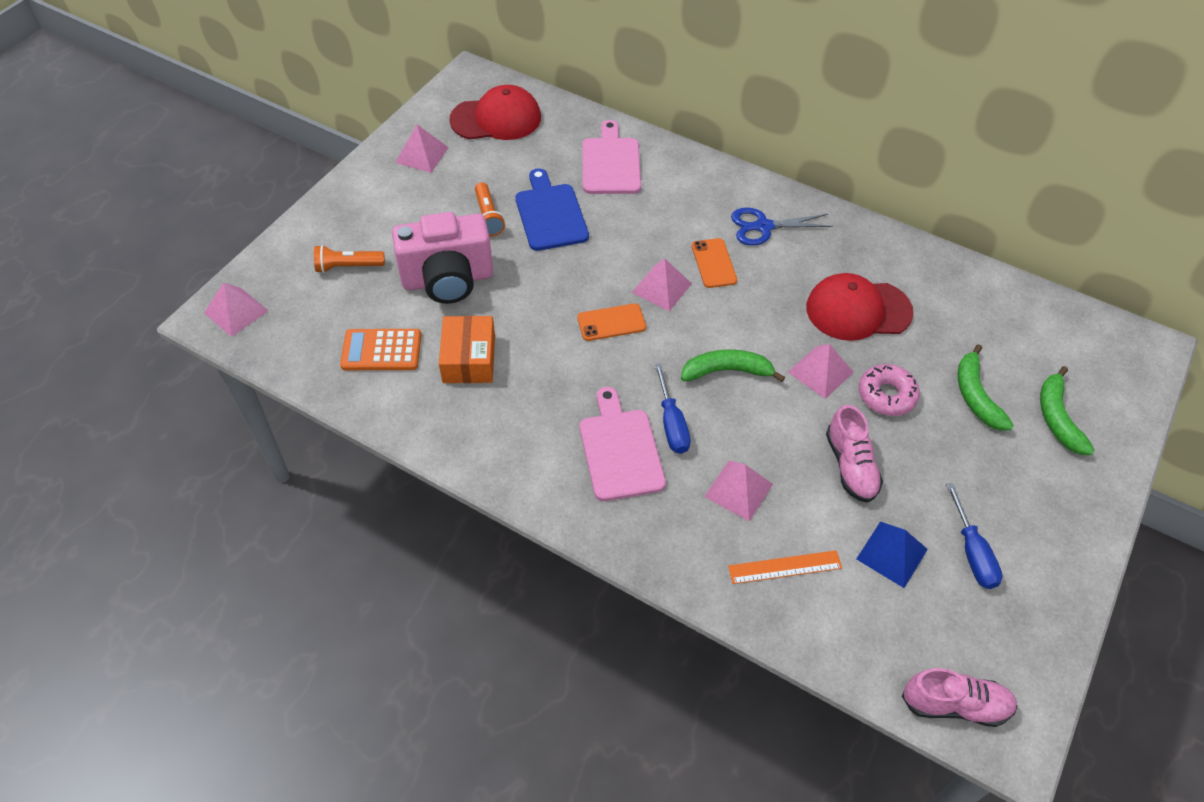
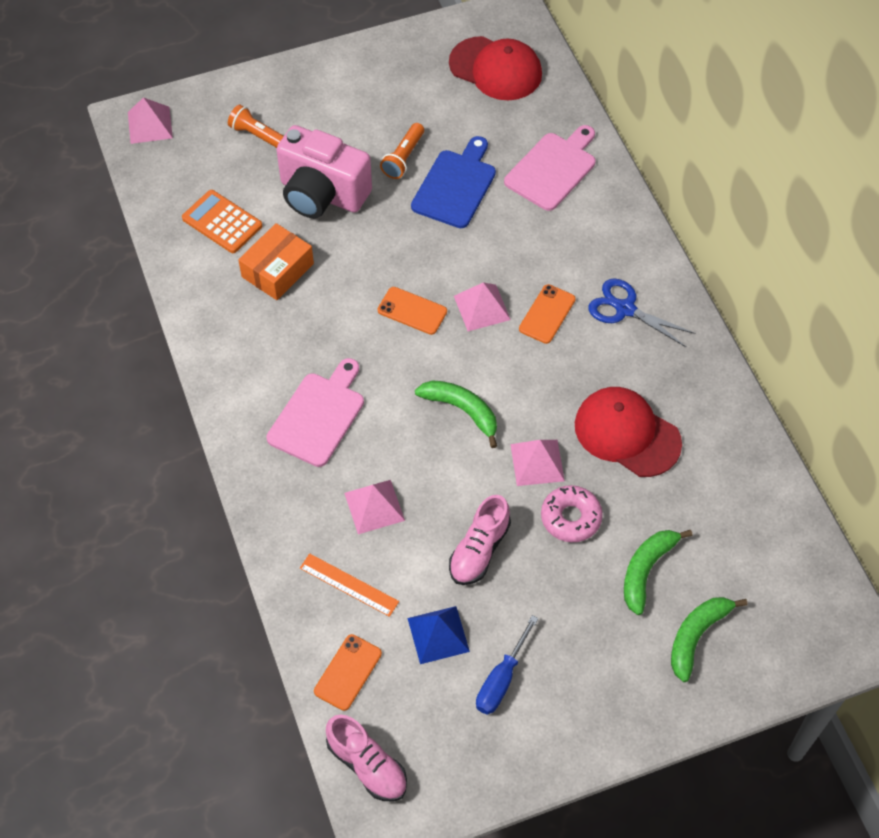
camera: 40 degrees right, 5 degrees up
(422, 155) = (403, 68): pink pyramid -> none
(671, 423) = (377, 422): blue screwdriver -> none
(859, 640) = (348, 672): none -> orange phone

